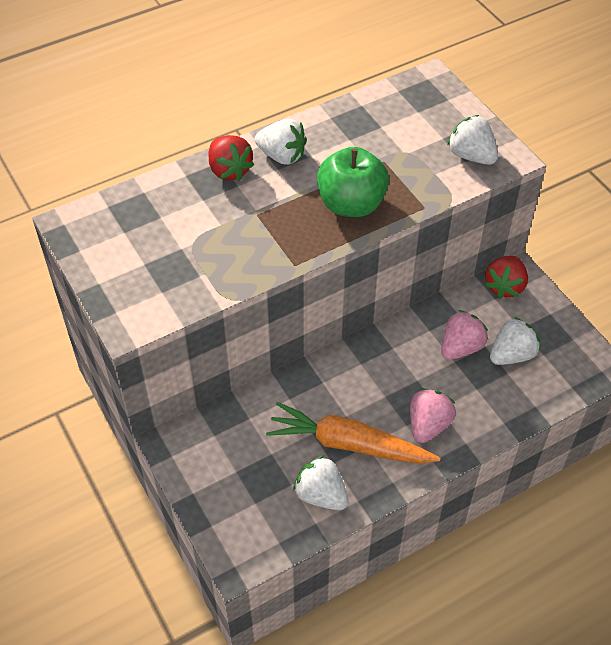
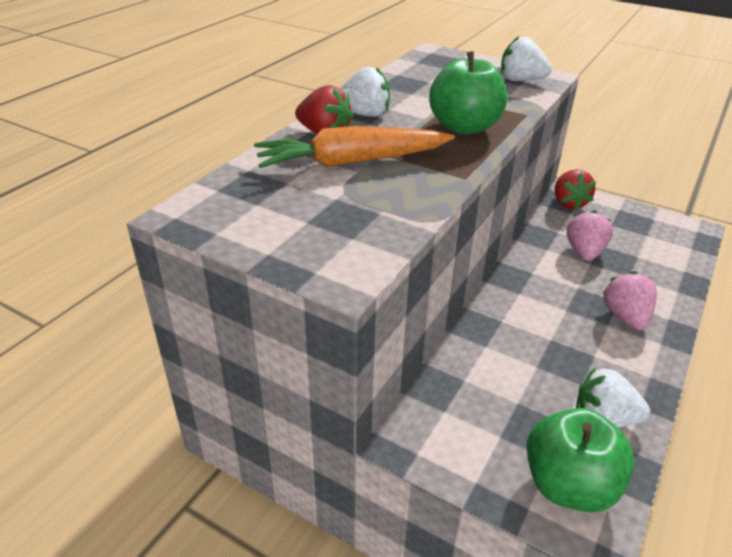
camera: 30 degrees left, 15 degrees down
(250, 525) = (568, 485): none -> green apple
(349, 444) = (579, 361): orange carrot -> orange carrot (352, 162)
(511, 355) = (626, 243): white strawberry -> none

